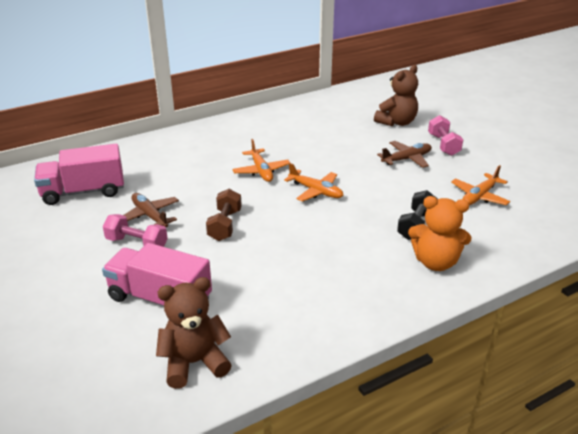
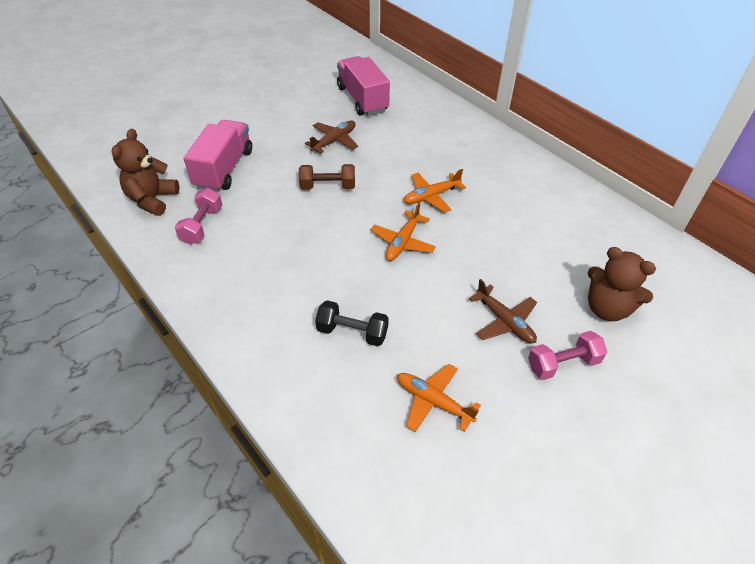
camera: 80 degrees right, 15 degrees up
(137, 244) = (293, 143): pink dumbbell -> pink dumbbell (202, 225)
(194, 363) = (152, 199): brown teddy bear -> brown teddy bear turned 135 degrees counterclockwise
(435, 262) = (285, 350): orange teddy bear -> none

